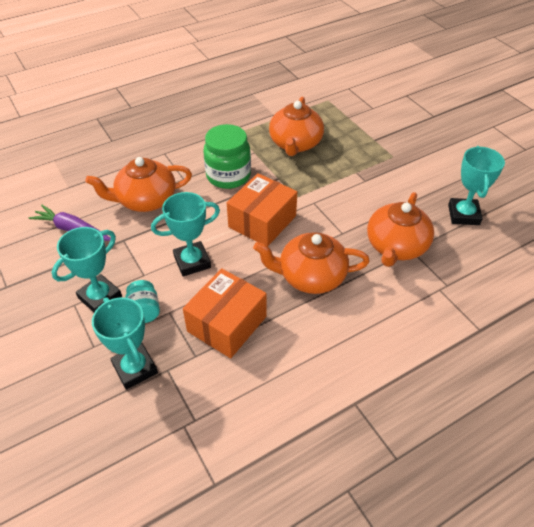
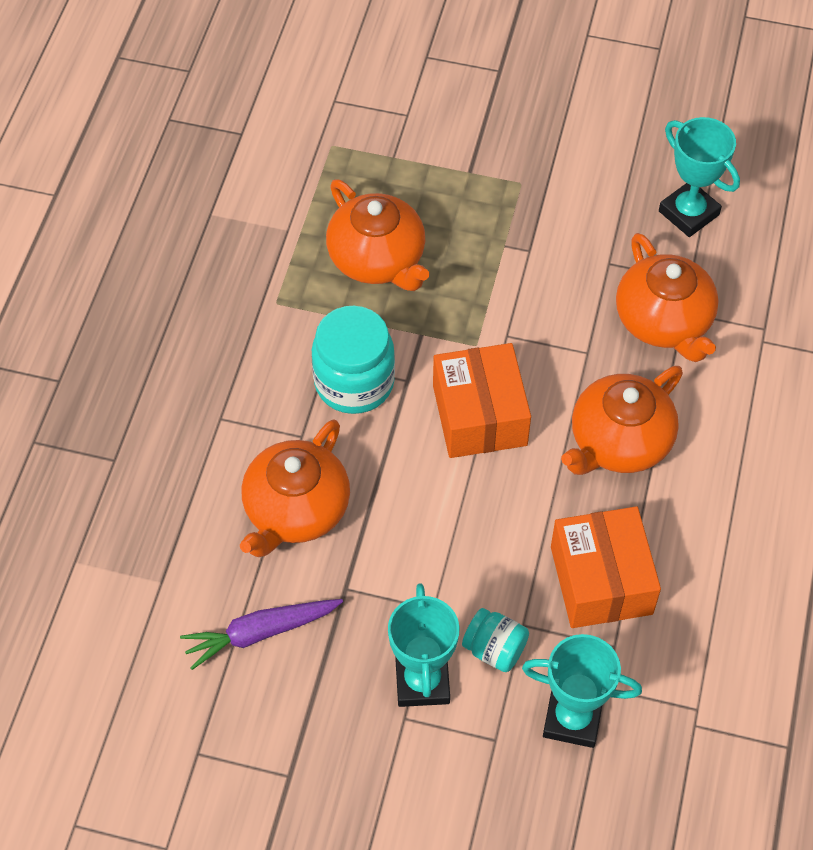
camera: 45 degrees left, 10 degrees up
(192, 262) = (467, 541): turquoise trophy -> none
(228, 176) = (354, 382): green jar -> turquoise jar

